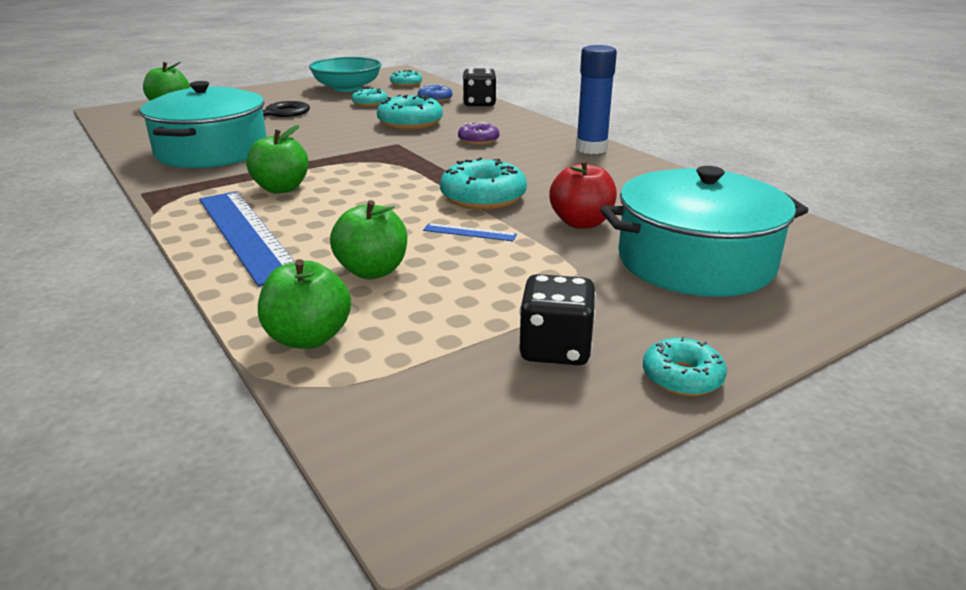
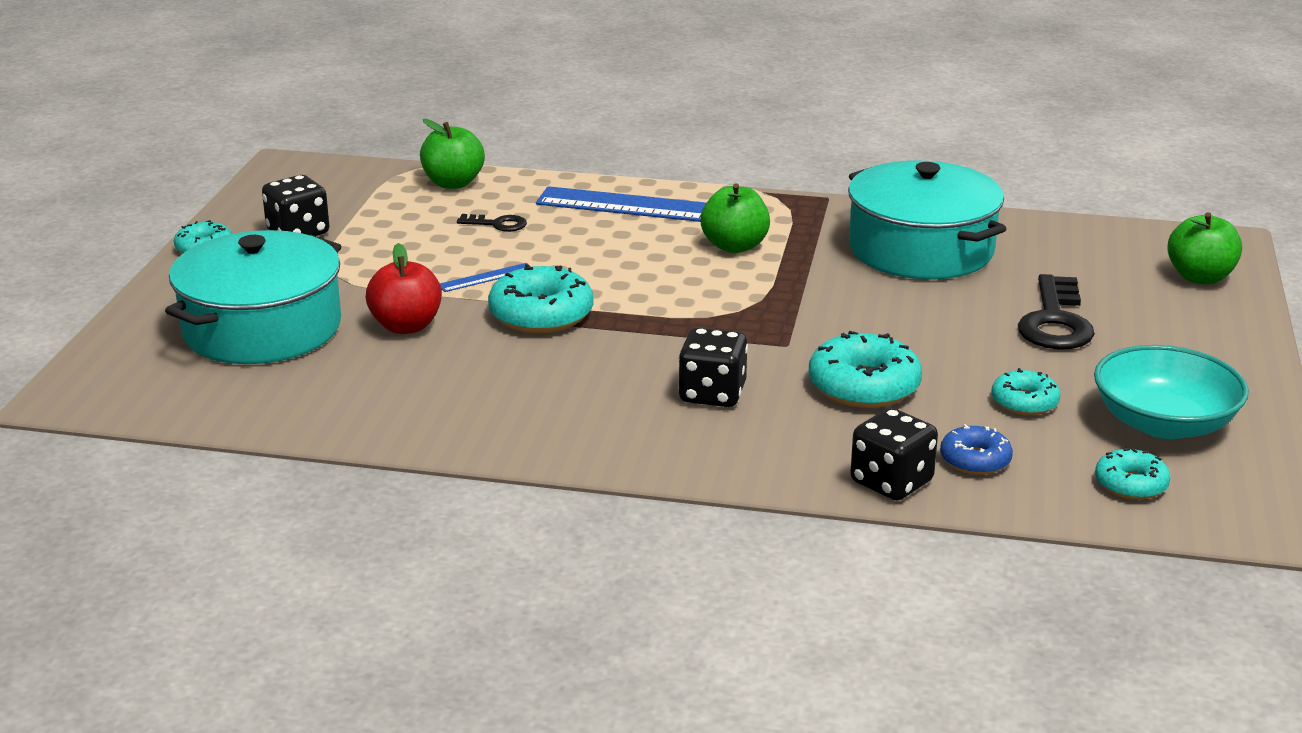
camera: 135 degrees right, 0 degrees up
(372, 271) = (497, 224): green apple -> black key
(478, 140) = (712, 394): purple donut -> black dice
(591, 149) = (552, 444): blue glue stick -> none

